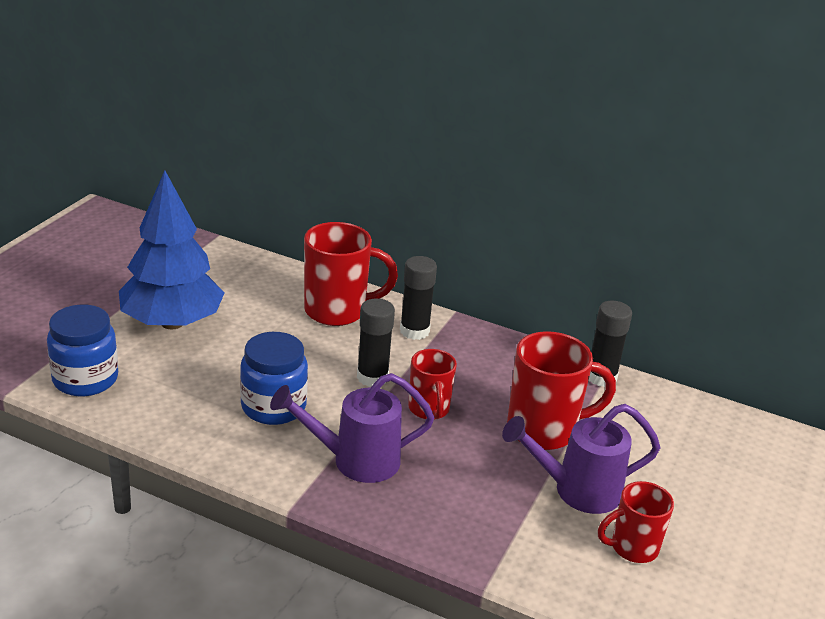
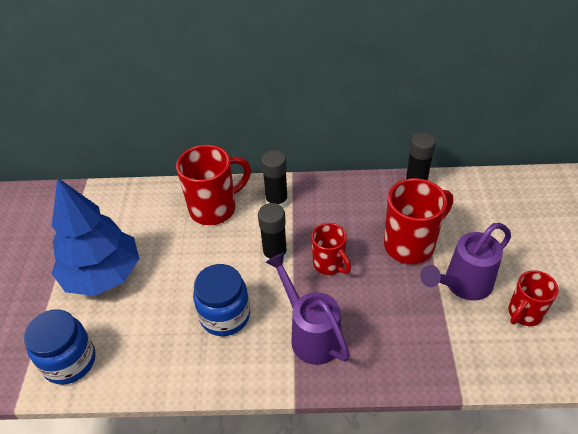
camera: 20 degrees left, 15 degrees up
(355, 461) = (311, 334): purple watering can -> purple watering can turned 90 degrees clockwise

